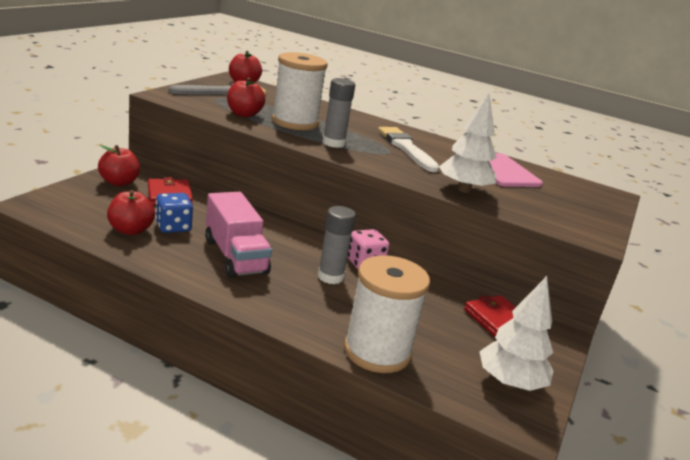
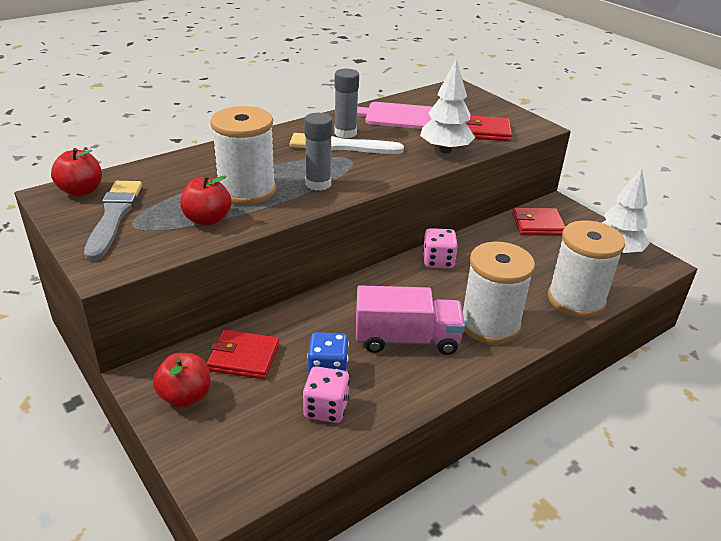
camera: 60 degrees left, 10 degrees up
(130, 230) = (326, 408): red apple -> pink dice
(289, 297) = (490, 324): none -> white spool
(330, 277) = (458, 288): grey glue stick -> grey glue stick (345, 133)
(535, 209) = (486, 131): none -> red wallet

